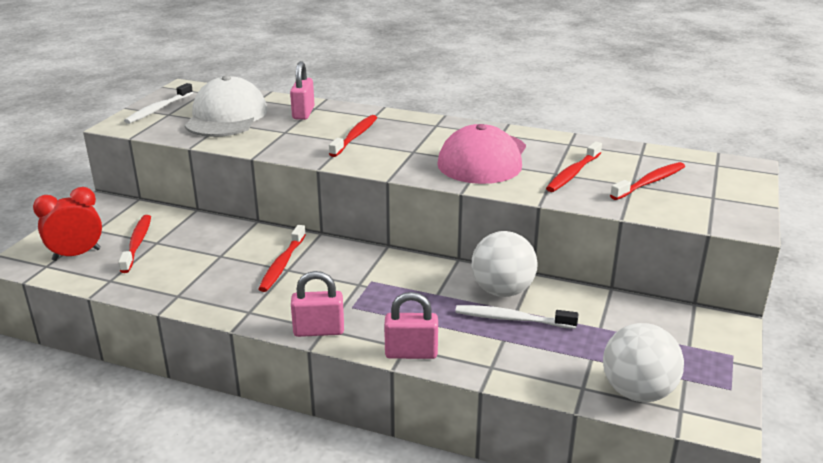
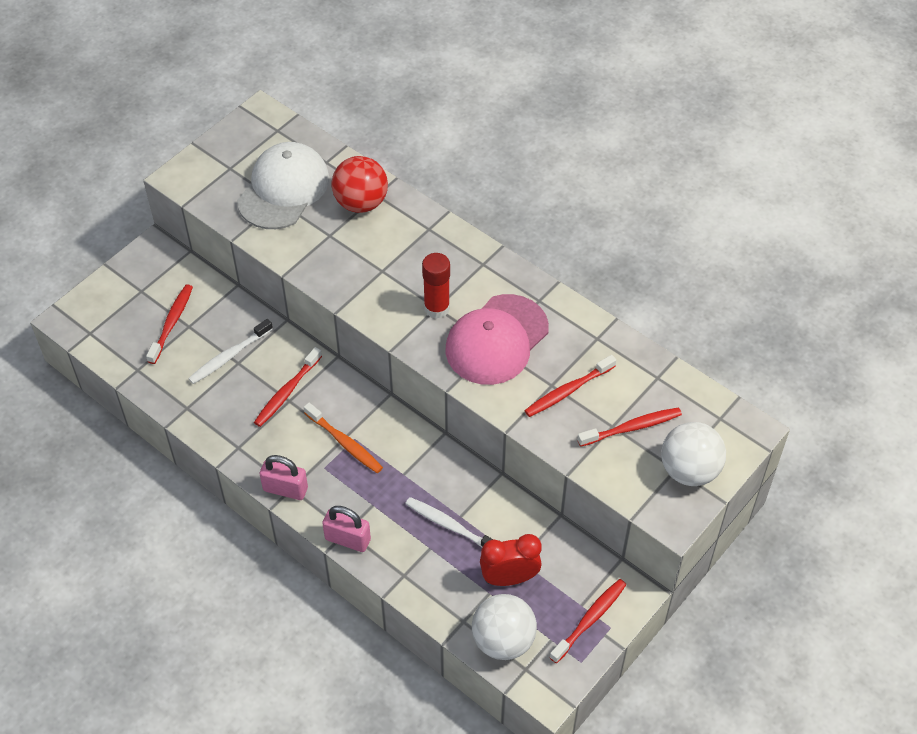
camera: 20 degrees right, 25 degrees up
(76, 254) = (117, 324): red clock -> red clock (509, 578)
(158, 109) = (223, 155): white toothbrush -> white toothbrush (229, 356)
(303, 113) = (361, 203): pink padlock -> red ball
(355, 136) = (393, 264): red toothbrush -> red toothbrush (590, 619)
(363, 285) = (345, 443): none -> orange toothbrush
(414, 151) = (436, 308): none -> red glue stick
(502, 291) = (461, 488): white ball -> white ball (689, 470)

